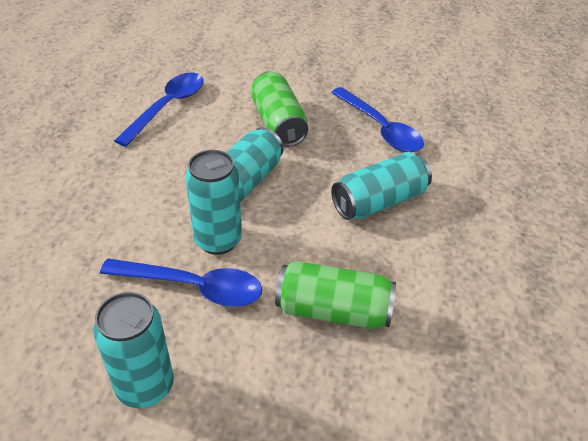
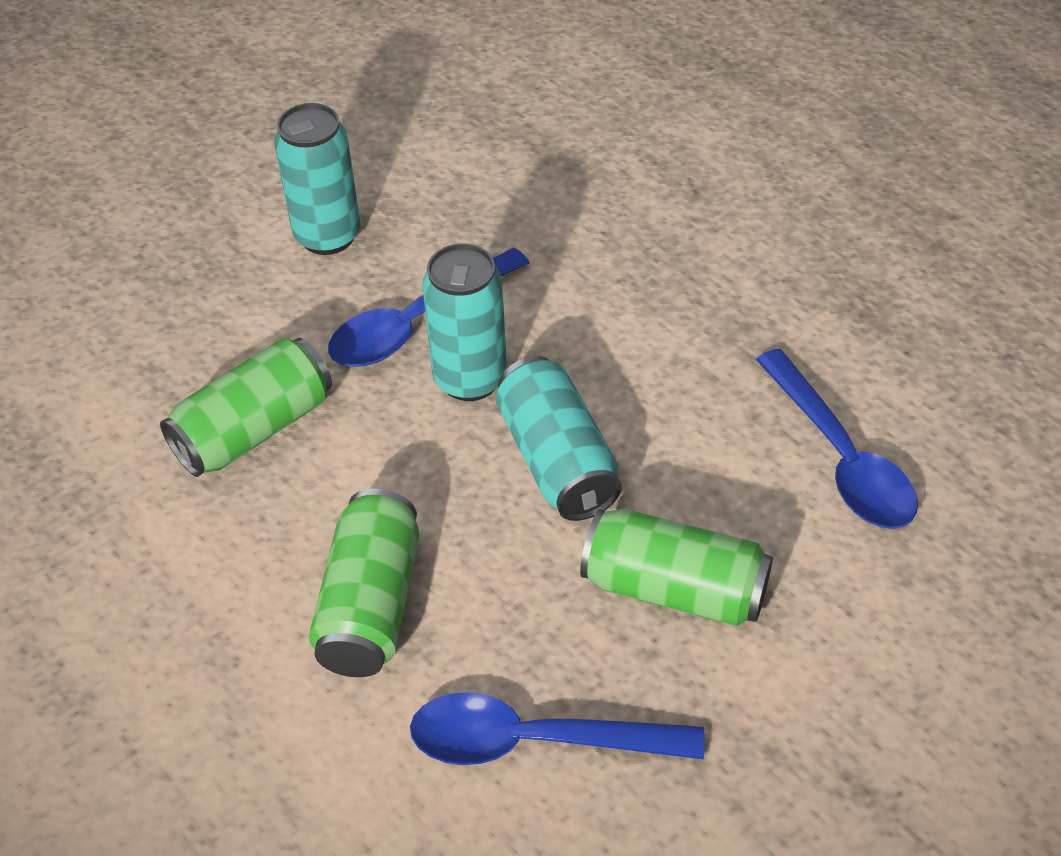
camera: 130 degrees right, 5 degrees up
(379, 201) = (370, 604): turquoise can -> green can

